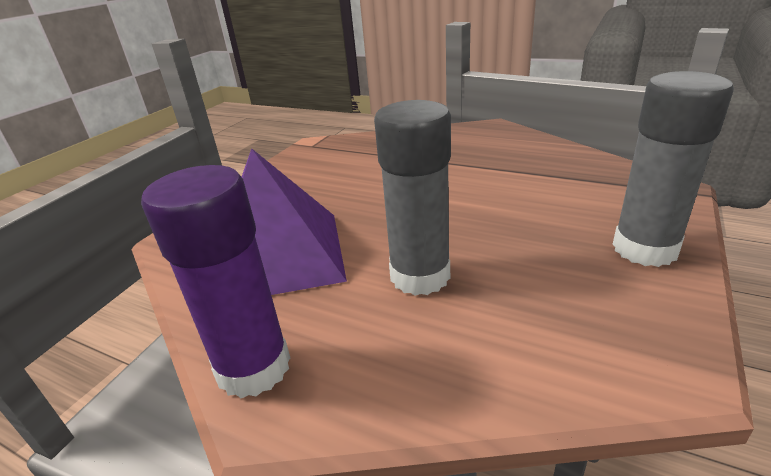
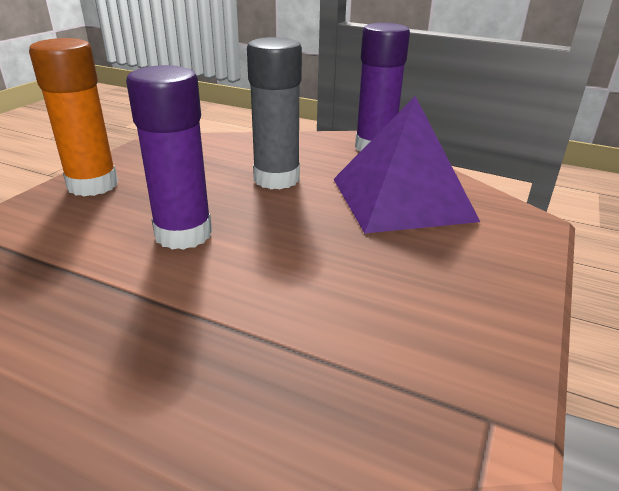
camera: 175 degrees right, 0 degrees up
(490, 203) = (183, 234): none -> purple glue stick
(644, 249) = (93, 185): grey glue stick -> orange glue stick

